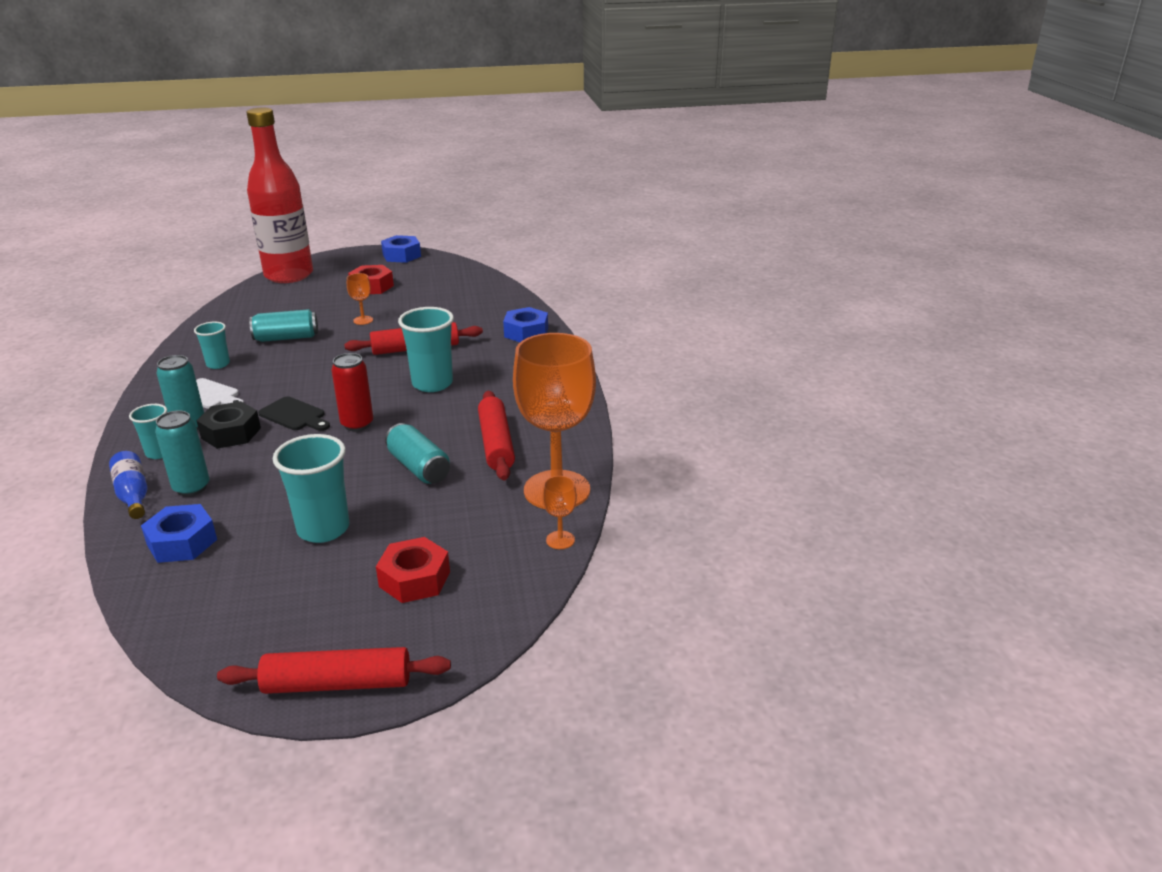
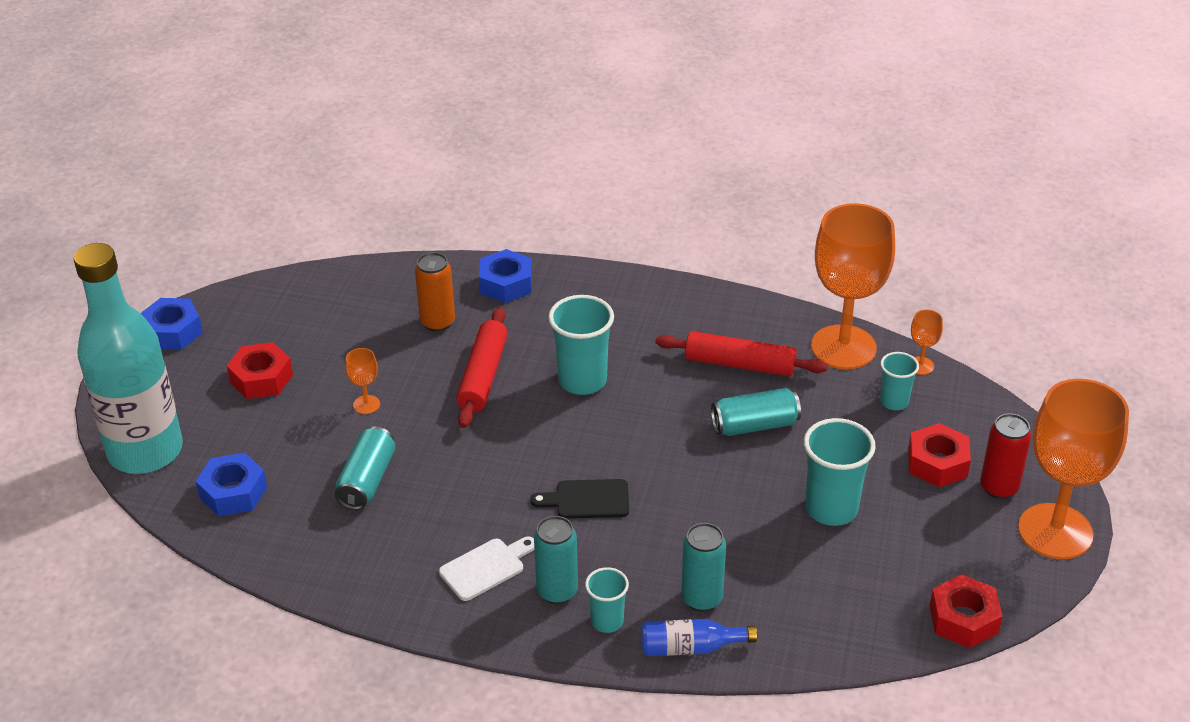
camera: 65 degrees left, 10 degrees up
(182, 542) = (805, 613): blue nut -> blue nut (233, 492)
(186, 639) = (963, 619): none -> red nut
(218, 364) = (400, 552): turquoise cup -> turquoise cup (894, 402)
(231, 433) = (597, 556): black nut -> none
(289, 275) = (145, 451): red bottle -> turquoise bottle
(294, 415) = (587, 499): black cutting board -> black cutting board turned 150 degrees counterclockwise
(337, 683) = (1055, 531): red rolling pin -> orange goblet
(357, 424) = (639, 453): red can -> red can (999, 487)
(464, 321) = (438, 322): none -> orange can

